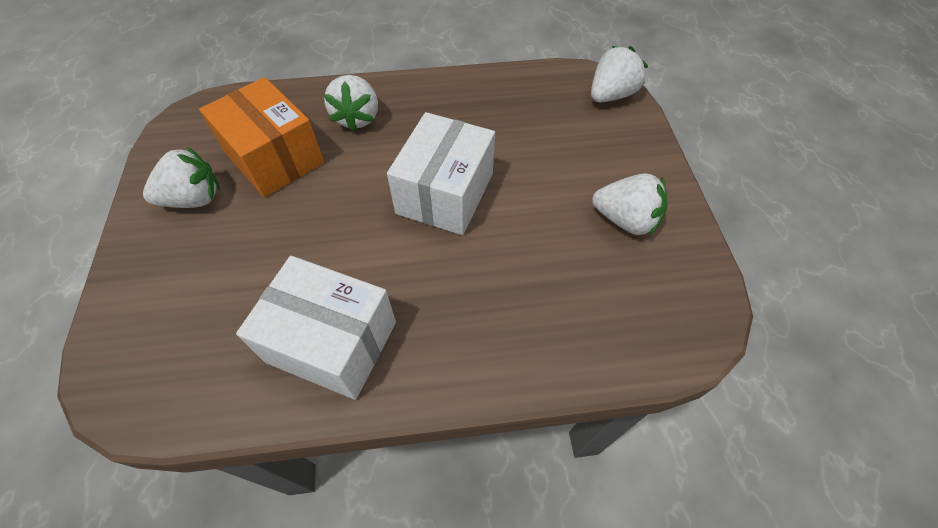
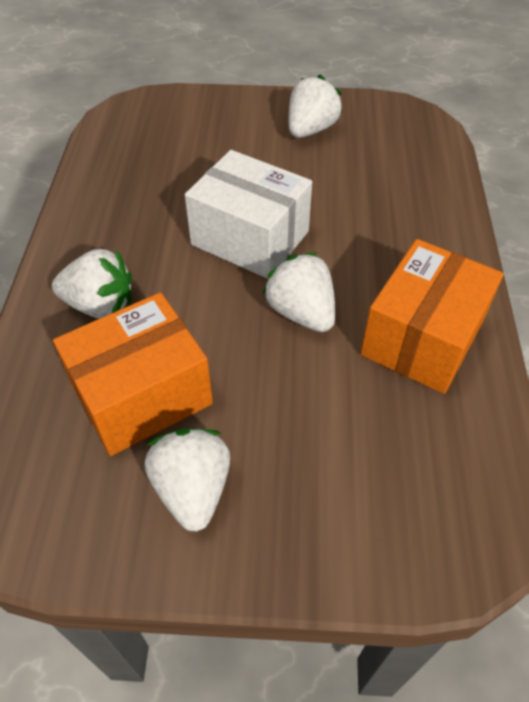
camera: 80 degrees left, 5 degrees down
(332, 342) = (422, 338): white box -> orange box
(611, 95) = (152, 106): white strawberry -> white strawberry (301, 312)

